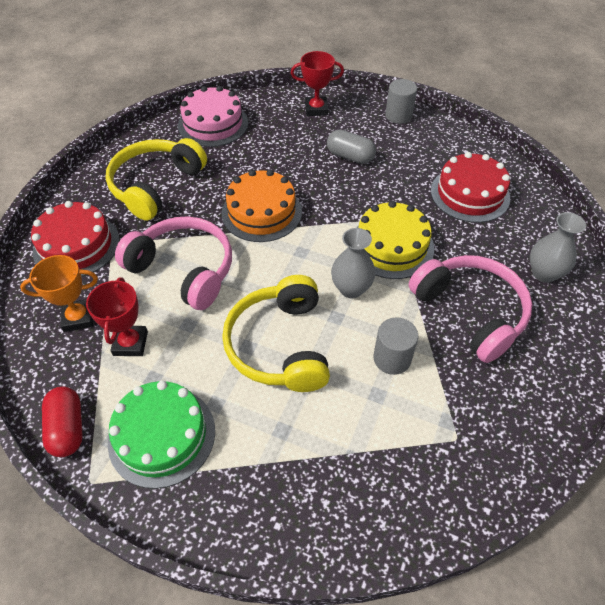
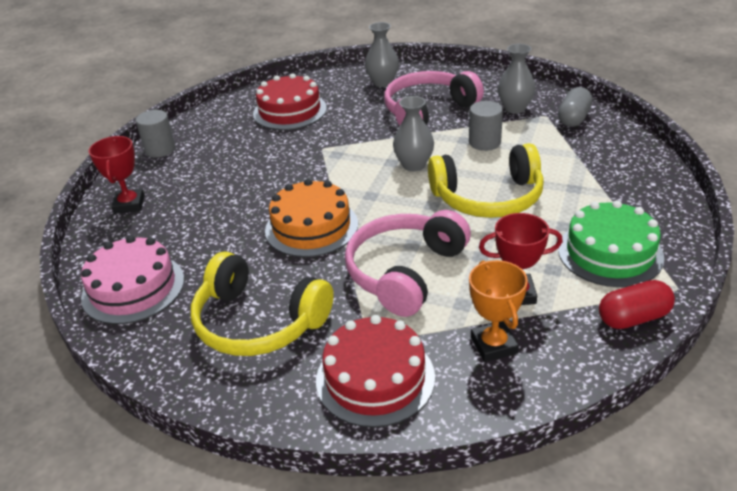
camera: 90 degrees left, 15 degrees down
(350, 156) = (224, 176): grey capsule -> grey capsule (573, 118)
(391, 246) = (358, 147): yellow cake -> none
(478, 406) = (515, 108): none -> grey vase

